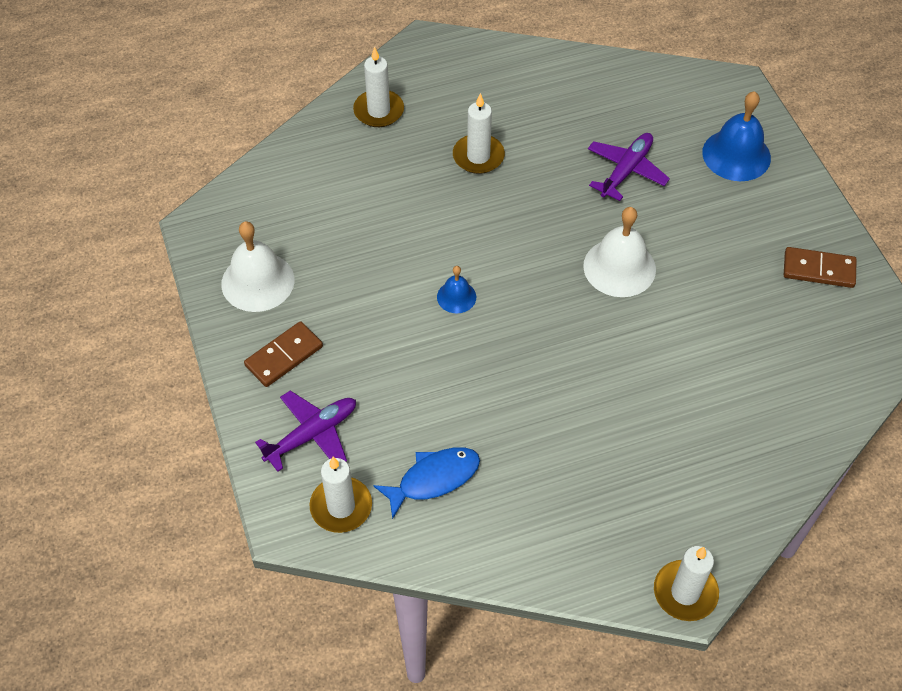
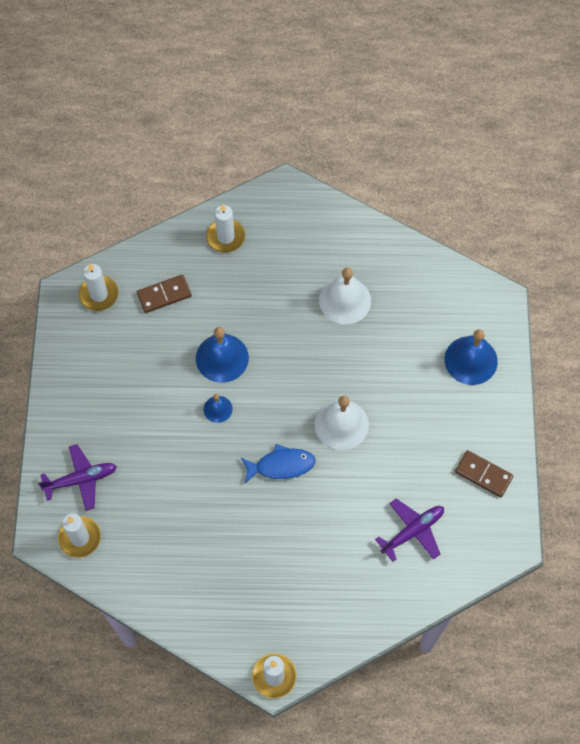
camera: 20 degrees right, 10 degrees up
(258, 281) = (88, 351): white bell -> white bell (345, 300)
(284, 356) = (84, 415): brown domino -> brown domino (164, 295)
(434, 479) = (147, 539): blue fish -> blue fish (281, 465)
(435, 239) = (222, 358): none -> blue bell
(478, 156) = (281, 299): white candle -> white candle (99, 294)
(626, 171) = (383, 347): purple plane -> purple plane (412, 531)

